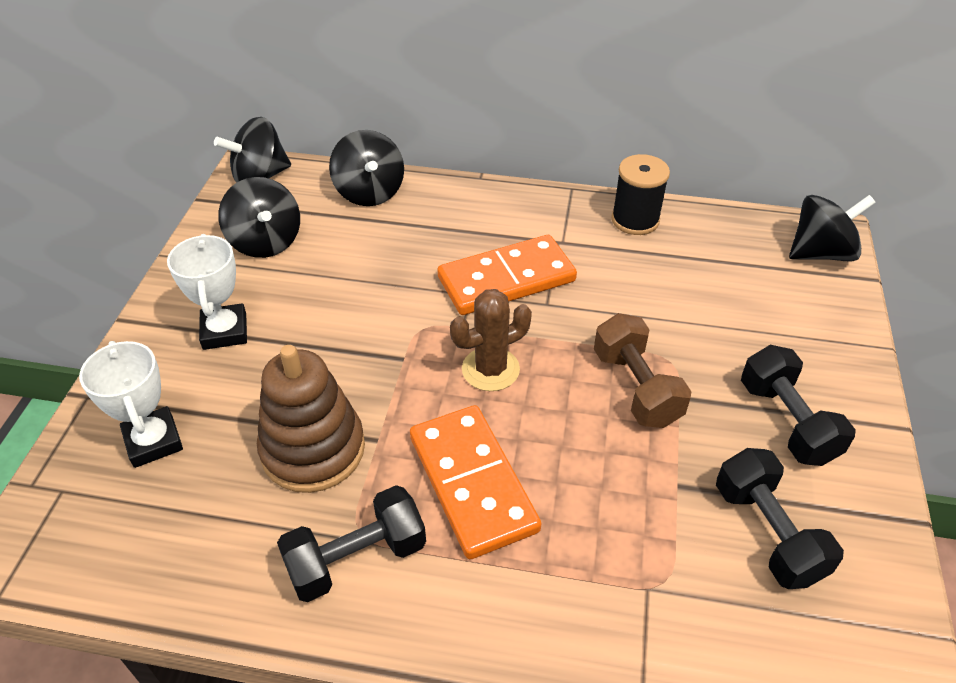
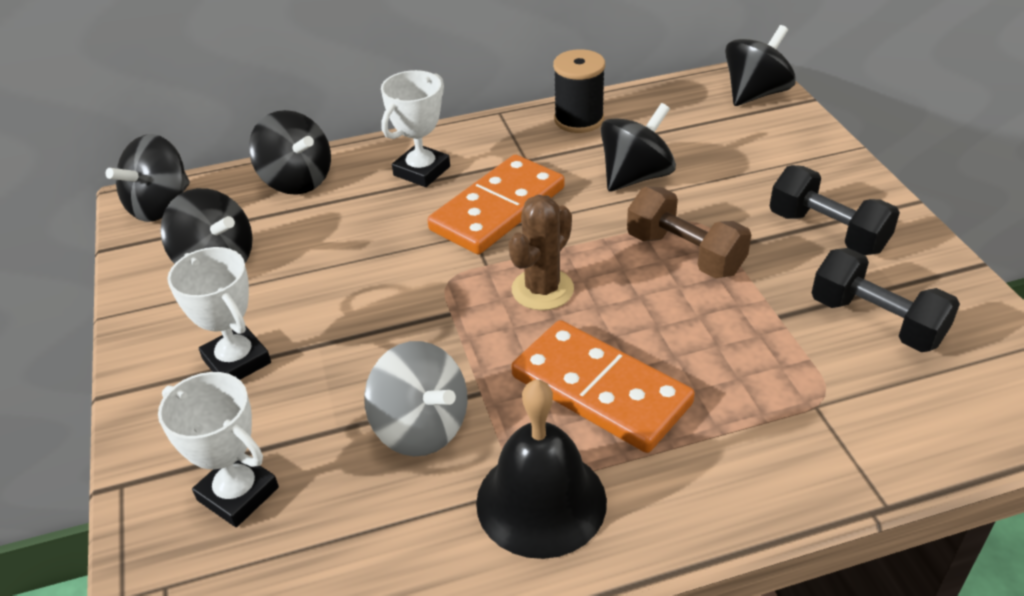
camera: 25 degrees left, 5 degrees down
(313, 449) = (421, 427): brown stacking toy -> grey spinning top
(356, 558) = (541, 501): black dumbbell -> black bell
(470, 220) = (421, 171): none -> white trophy
(646, 295) = (635, 177): none -> black spinning top

